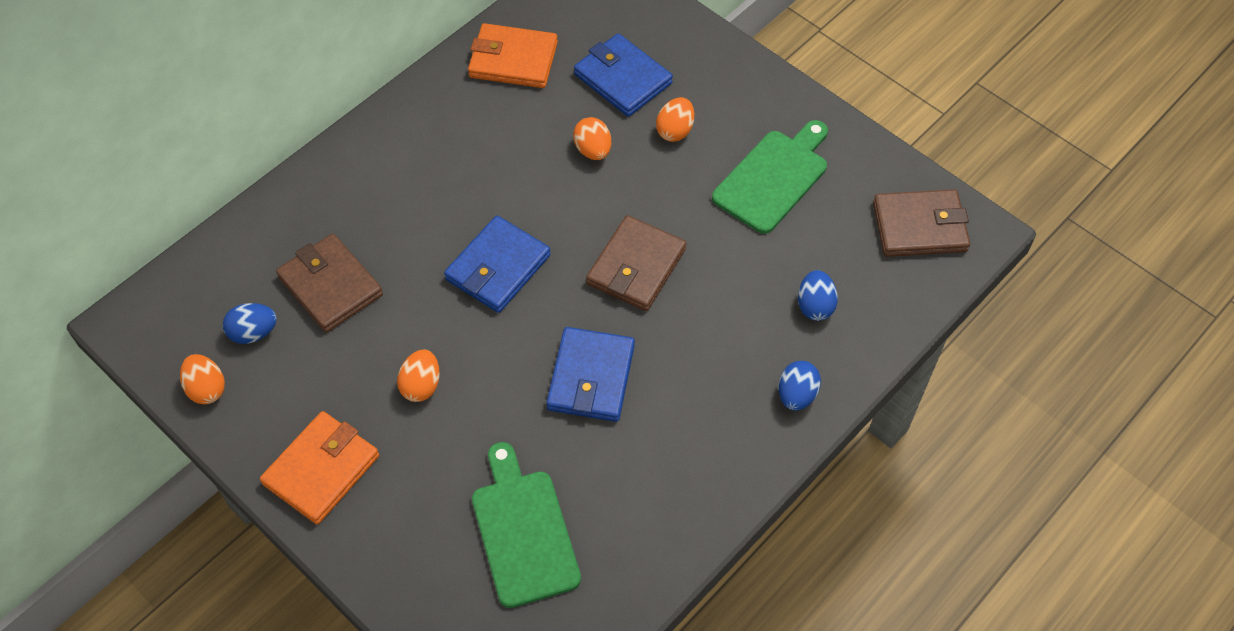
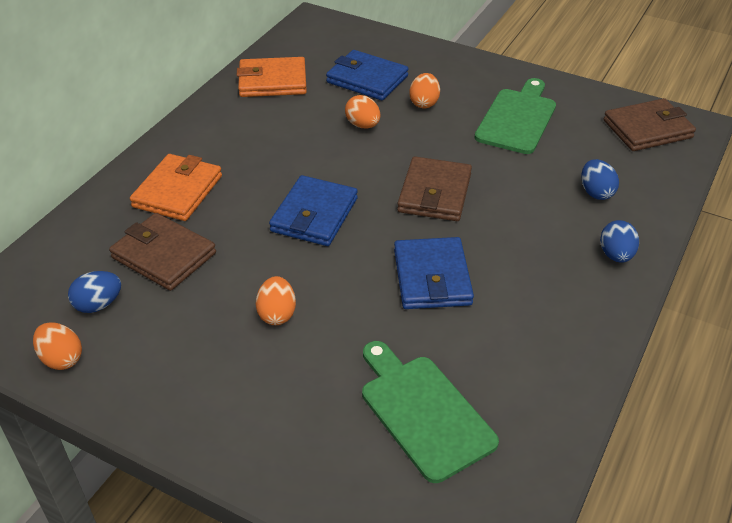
camera: 15 degrees left, 15 degrees down
(321, 470) = (201, 403): orange wallet -> orange wallet (177, 191)

